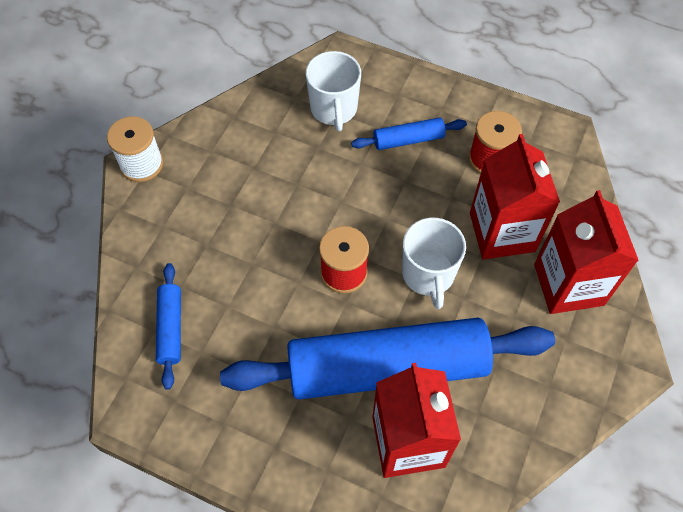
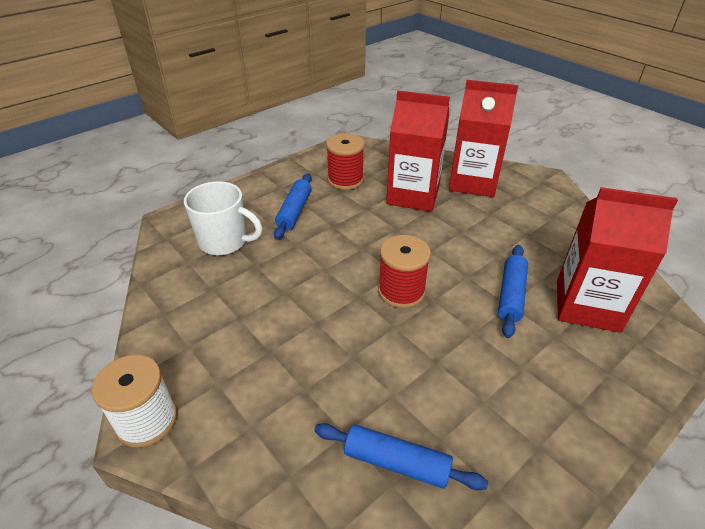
camera: 65 degrees left, 20 degrees down
(387, 368) = (511, 295): blue rolling pin -> blue rolling pin, size x0.42
(428, 275) = (431, 243): white mug -> none

